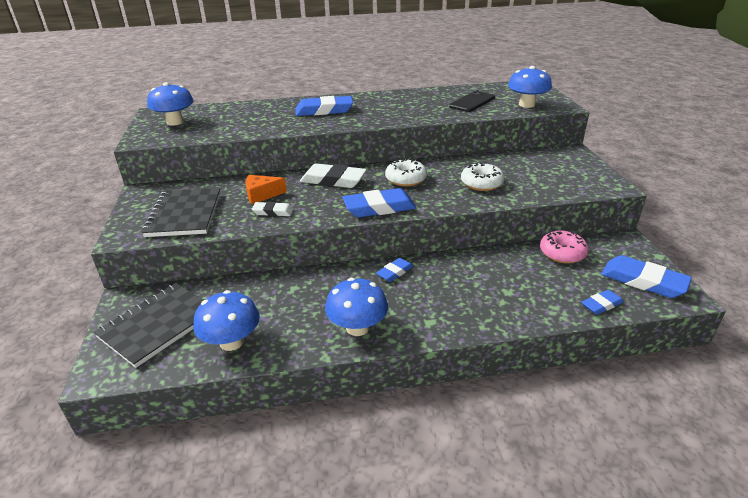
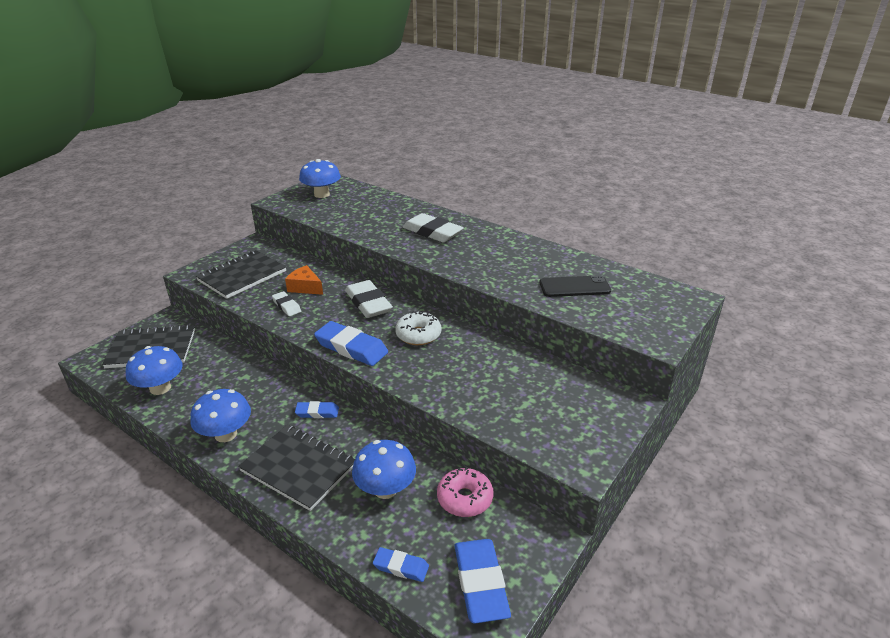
camera: 45 degrees right, 0 degrees up
(324, 110) = (432, 232): blue eraser -> white eraser
(449, 307) = (298, 468): none -> black notebook
(481, 183) = (467, 378): white donut -> none
(526, 104) = (623, 319): blue mushroom -> blue mushroom (385, 489)

